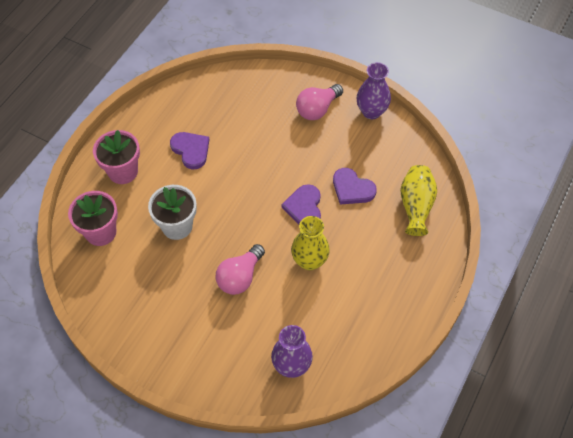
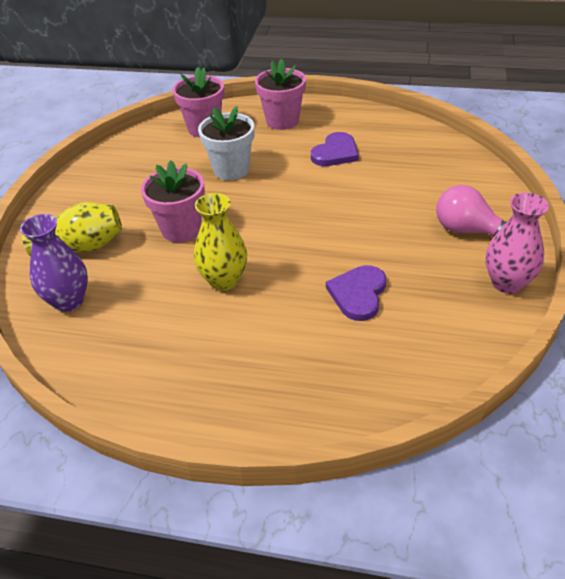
camera: 75 degrees right, 15 degrees down
(240, 277) = (181, 229): pink light bulb -> pink flower pot
(304, 207) = (303, 256): purple heart -> none
(371, 112) = (507, 283): purple vase -> pink vase
(416, 206) = (366, 372): yellow vase -> yellow vase (82, 247)

